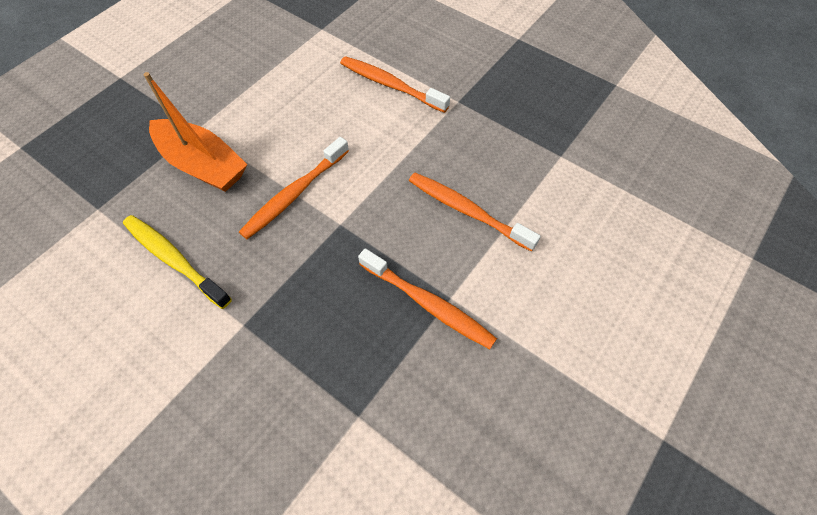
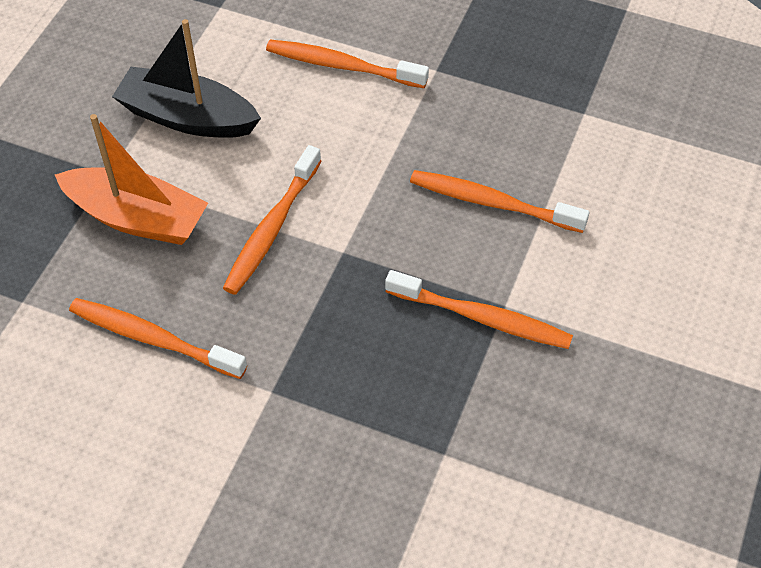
camera: 15 degrees left, 5 degrees down
(174, 260) = (153, 339): yellow toothbrush -> orange toothbrush
(268, 100) = (187, 117): none -> black boat

